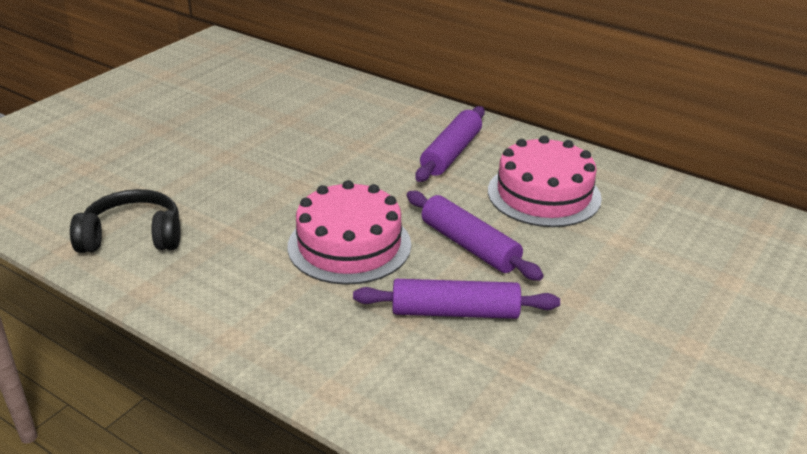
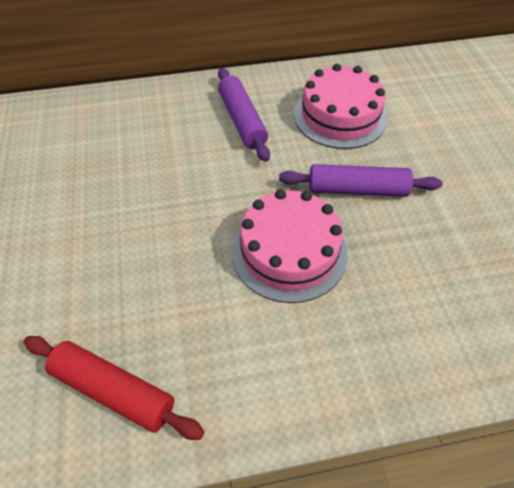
camera: 45 degrees left, 20 degrees up
(133, 236) = (114, 390): black headphones -> red rolling pin
(455, 312) = (421, 249): purple rolling pin -> none

